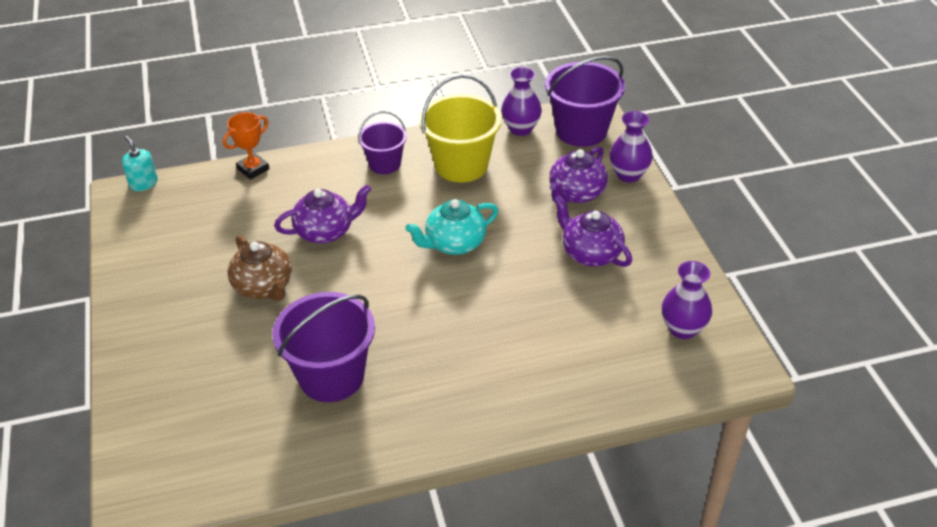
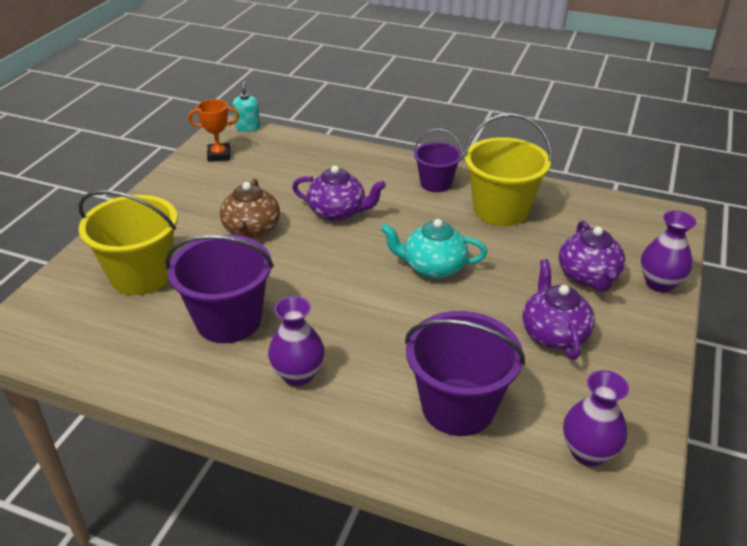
camera: 35 degrees right, 5 degrees down
(205, 380) = (141, 275): none -> yellow bucket
(253, 169) = (331, 147): orange trophy -> orange trophy (219, 155)
(520, 129) = (584, 203): purple vase -> purple vase (298, 374)
(576, 194) = (588, 277): purple teapot -> purple teapot turned 75 degrees counterclockwise
(581, 131) = (644, 227): purple bucket -> purple bucket (458, 407)

